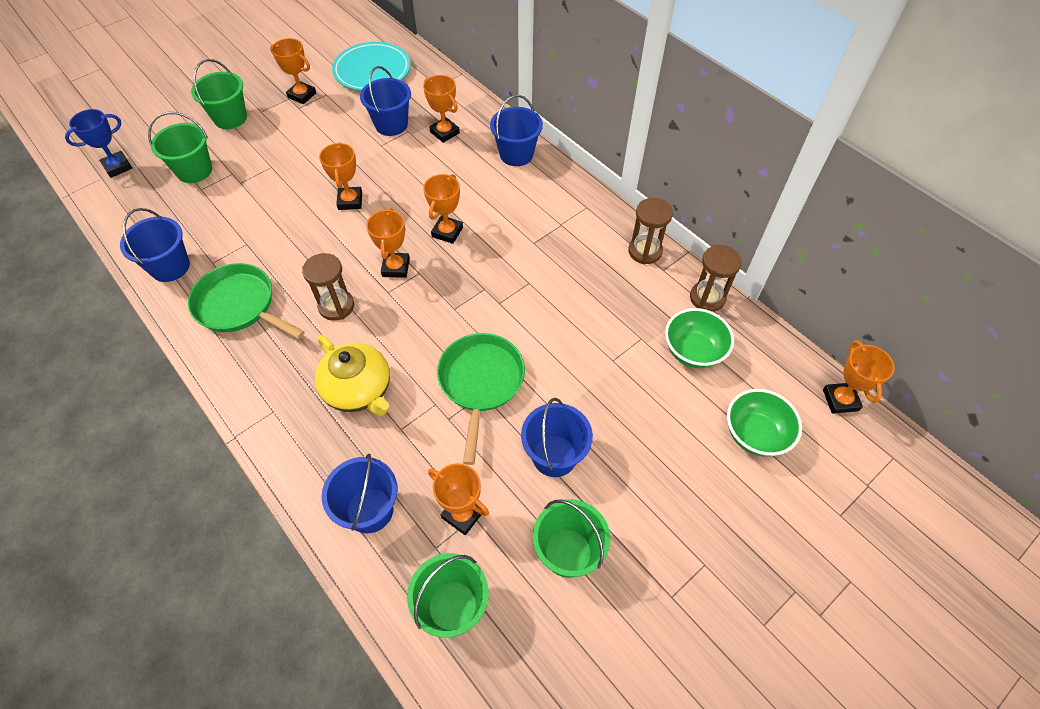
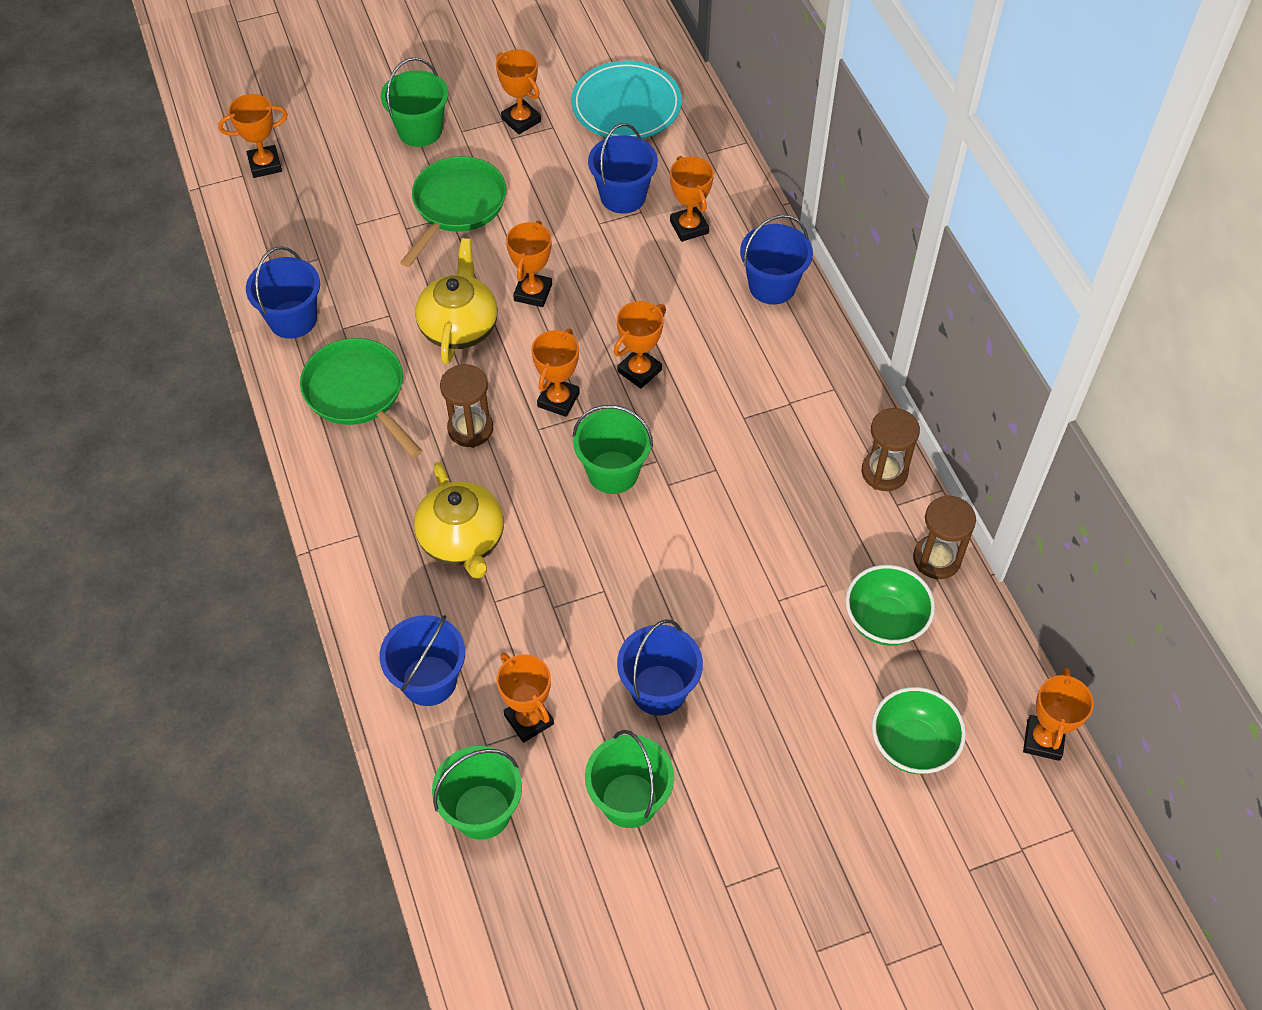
camera: 20 degrees right, 0 degrees up
(117, 167) = (265, 165): blue trophy -> orange trophy
(194, 171) = (355, 196): green bucket -> green bucket (613, 472)
(303, 238) = (459, 327): none -> yellow teapot
(480, 383) = (606, 577): green pan -> green pan (456, 206)

